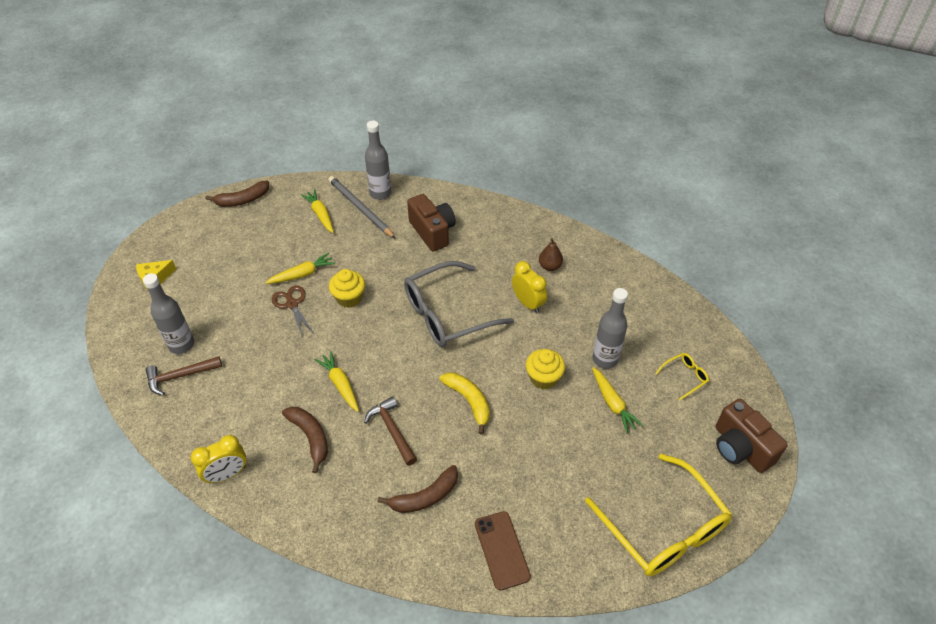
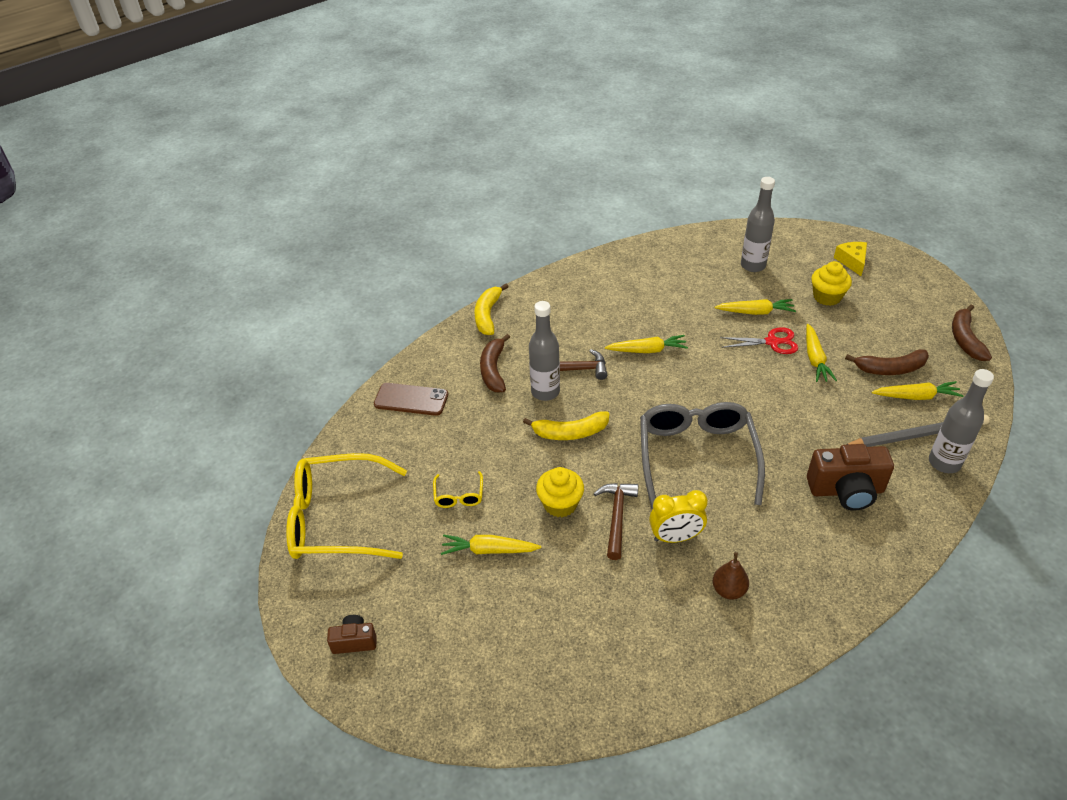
camera: 120 degrees right, 5 degrees down
(179, 376) = (715, 259): brown hammer -> brown hammer (617, 517)
(227, 474) = (596, 269): yellow clock -> none
(254, 325) = (755, 312): none -> yellow carrot
(292, 304) = (772, 342): brown scissors -> red scissors
(310, 437) = (601, 319): brown banana -> brown banana (890, 369)
(346, 545) = (488, 315): none -> yellow banana
(349, 298) = (761, 385): yellow cupcake -> yellow cupcake (827, 297)
(605, 359) = (549, 574): grey bottle -> grey bottle (545, 392)
(684, 377) = (474, 643): yellow glasses -> yellow glasses (459, 495)
(740, 448) = (354, 641): brown camera -> brown camera, size x0.54

